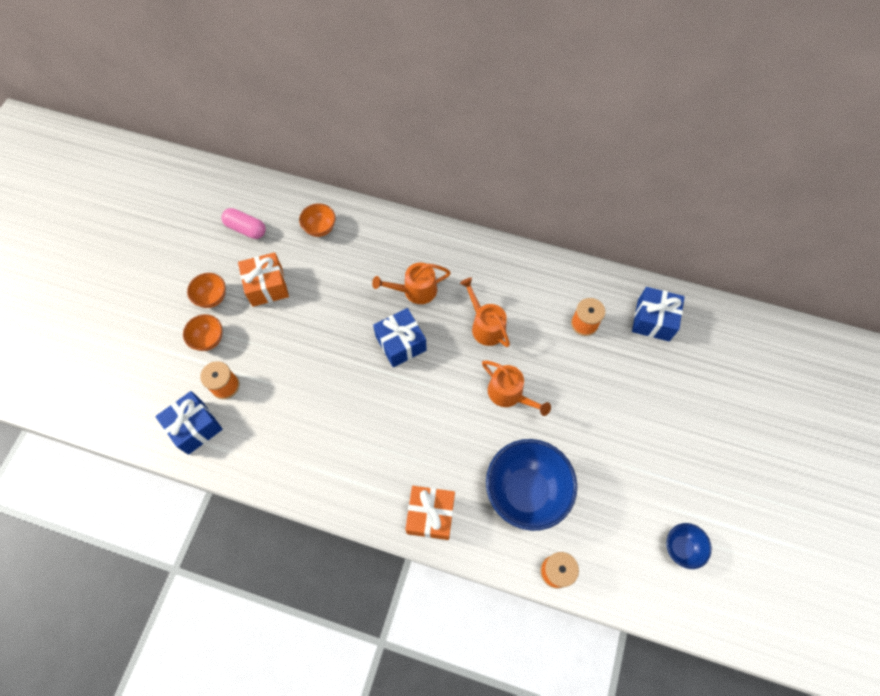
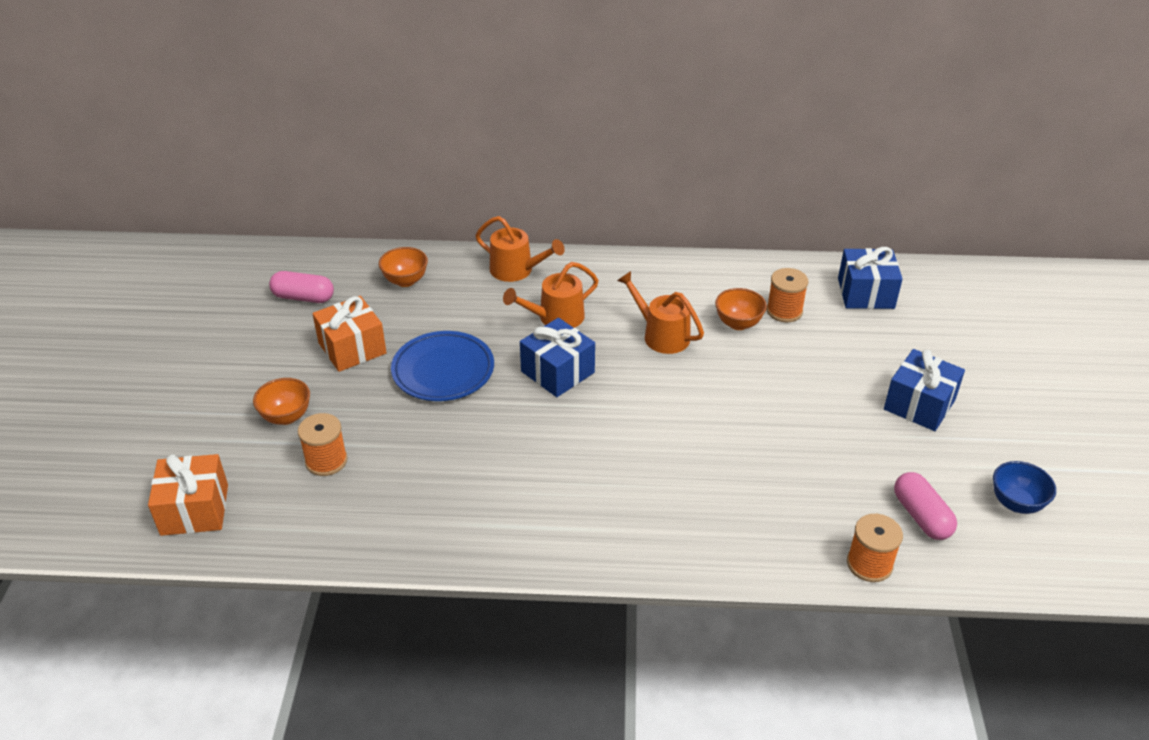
camera: 15 degrees left, 25 degrees down
(195, 427) = (295, 514): blue gift -> blue gift (919, 404)
(212, 298) = (277, 373): orange bowl -> orange bowl (738, 323)
(323, 323) = (443, 370): none -> blue plate
(430, 515) = (672, 541): orange gift -> orange gift (194, 509)
(509, 394) = (722, 394): orange watering can -> orange watering can (516, 270)
(526, 491) = (789, 488): blue bowl -> none
(608, 540) = (921, 516): none -> pink capsule

